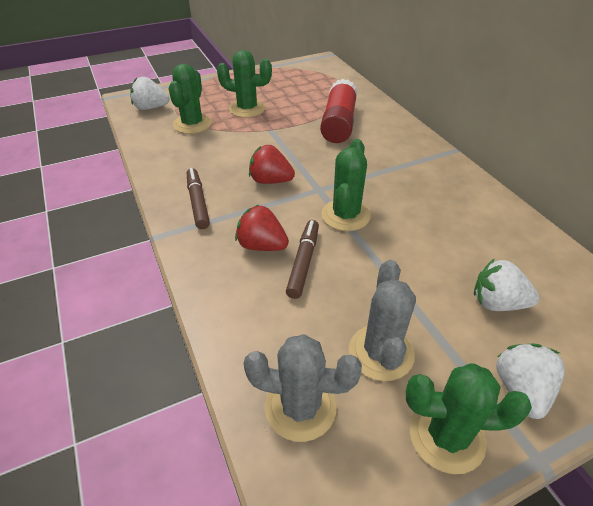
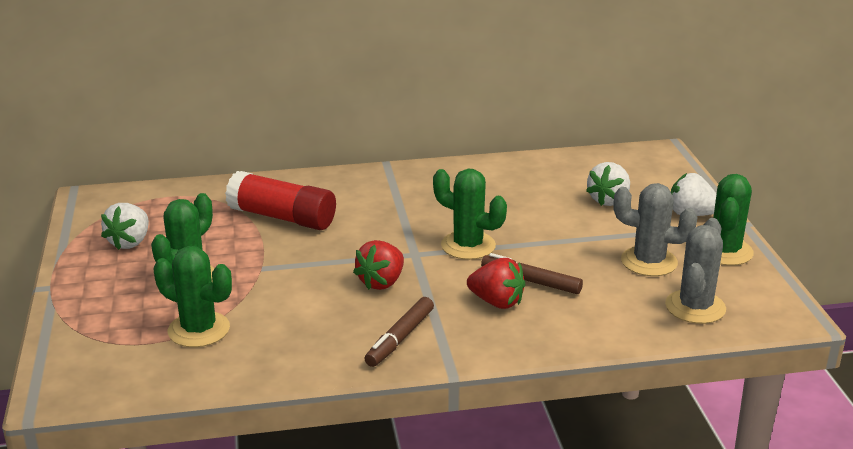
camera: 75 degrees left, 15 degrees down
(151, 108) = (113, 367): white strawberry -> white strawberry (130, 242)
(198, 203) = (400, 338): brown marker -> brown marker turned 60 degrees counterclockwise
(262, 245) = (496, 302): red strawberry -> red strawberry turned 105 degrees counterclockwise

